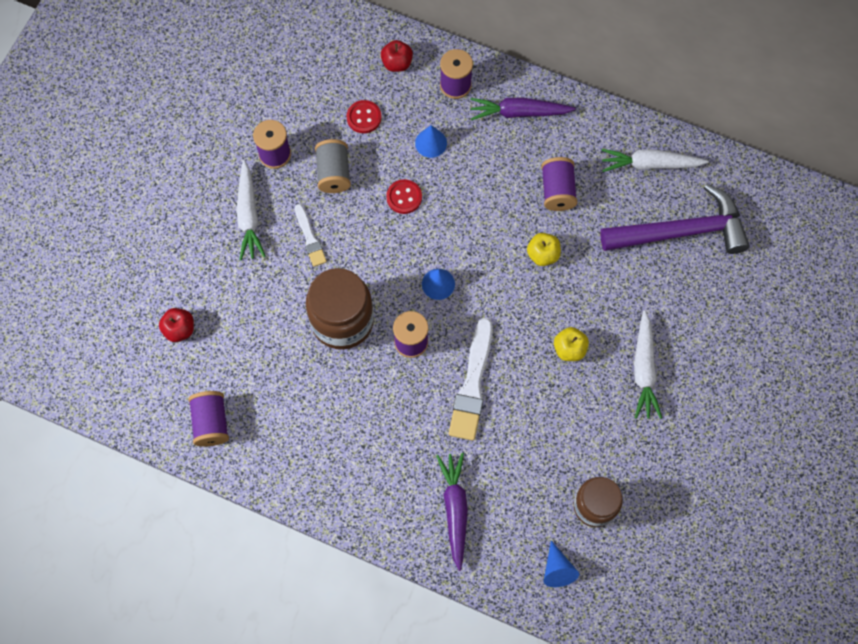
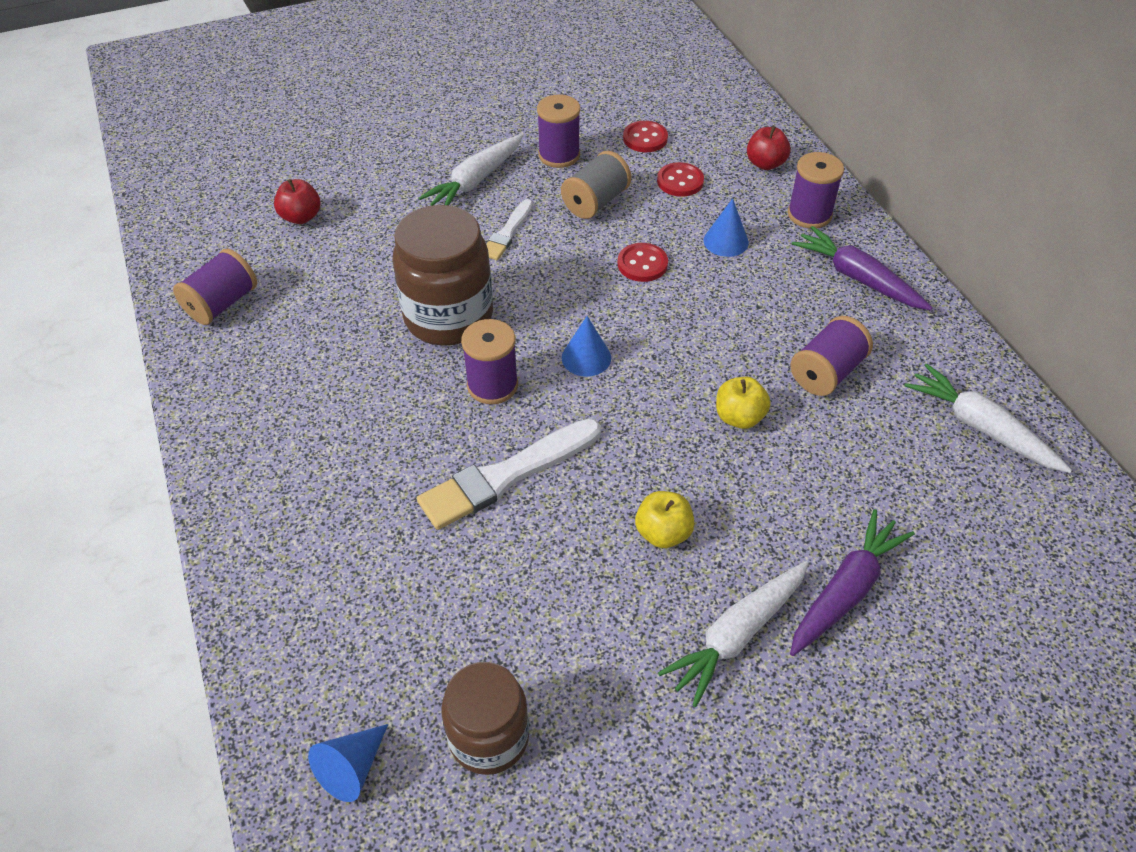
camera: 45 degrees right, 20 degrees down
(310, 98) = (645, 138): none -> red button
(455, 509) = (327, 582): purple carrot -> purple carrot (845, 590)
(681, 232) = (954, 524): purple hammer -> none

